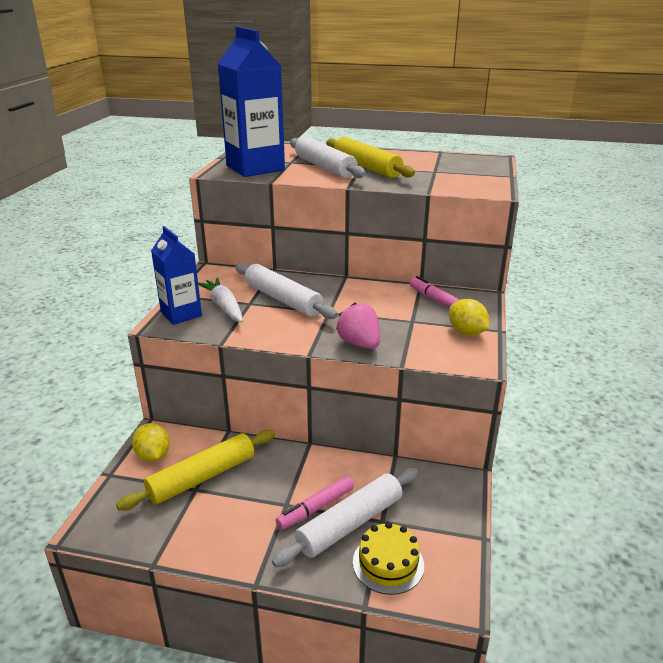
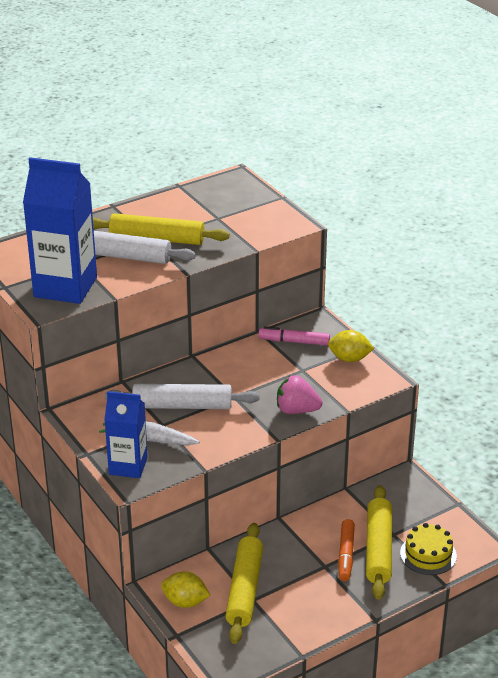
camera: 45 degrees left, 5 degrees up
(315, 508) = (346, 555): pink marker -> orange marker
(350, 523) = (378, 549): white rolling pin -> yellow rolling pin

